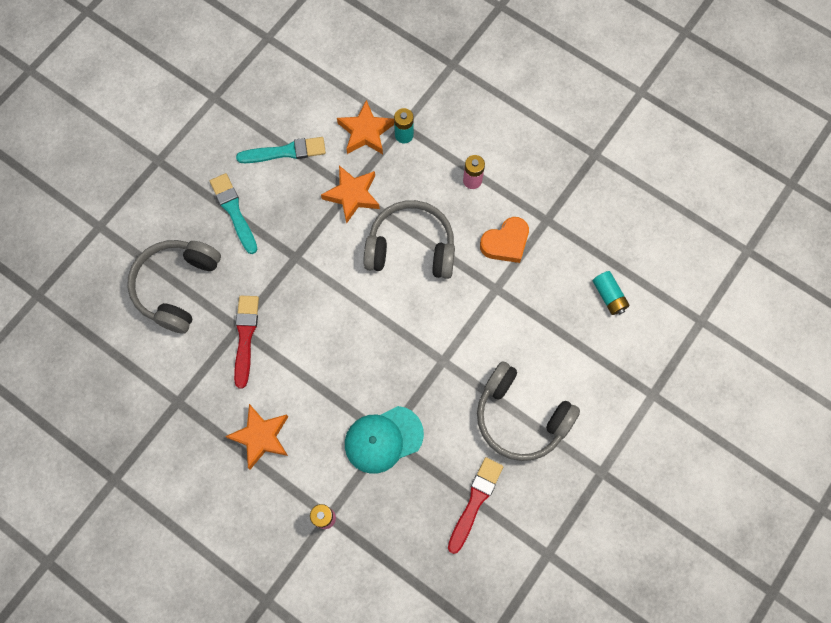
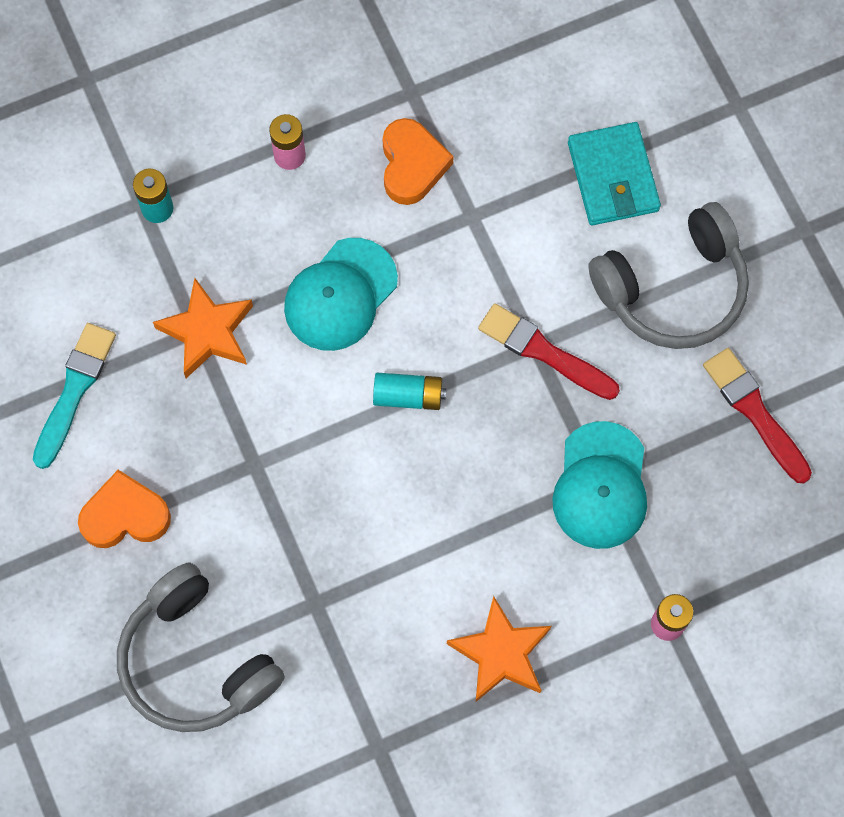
camera: 60 degrees left, 0 degrees up
(234, 211) = (125, 515): turquoise brush -> orange heart
(245, 337) = (337, 599): red brush -> red brush (544, 352)
(366, 132) = (117, 259): orange star -> none
(411, 247) = (340, 295): grey headphones -> turquoise cap
(565, 349) = (613, 177): none -> turquoise wallet
(609, 296) = (571, 78): turquoise battery -> turquoise battery (408, 396)

